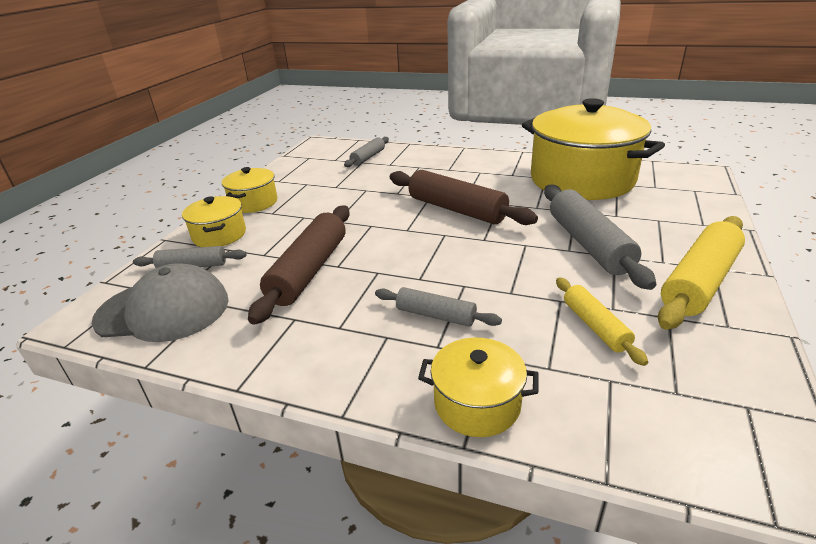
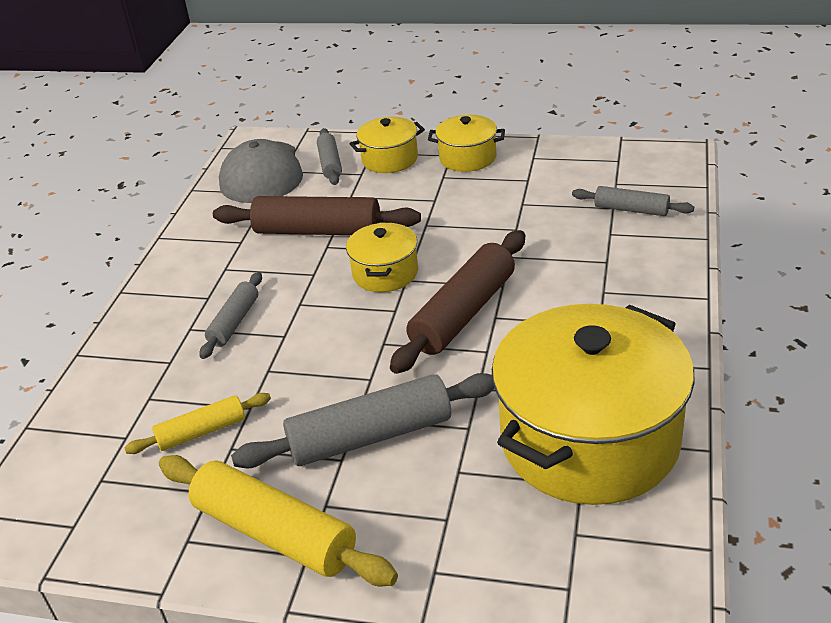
camera: 85 degrees right, 5 degrees up
(477, 404) = (116, 357): yellow pot -> yellow pot (385, 273)

